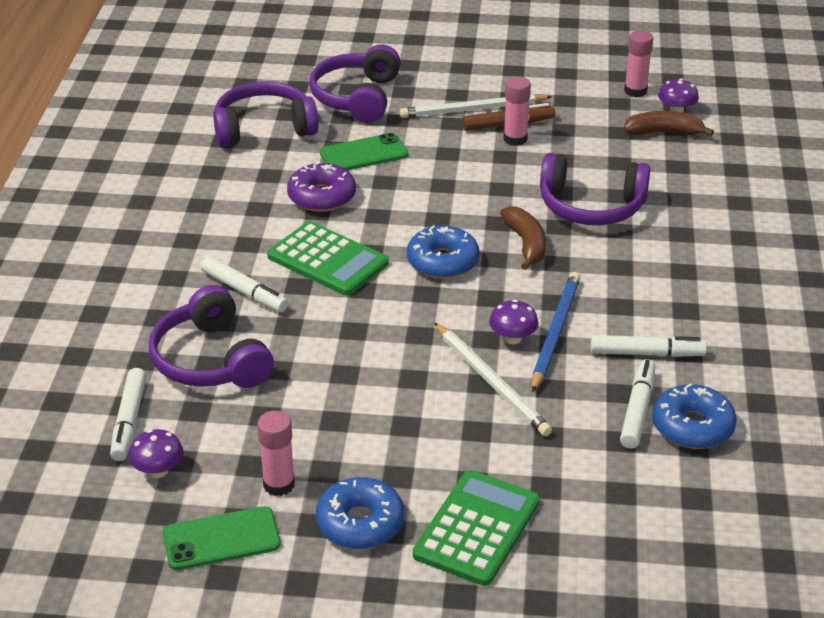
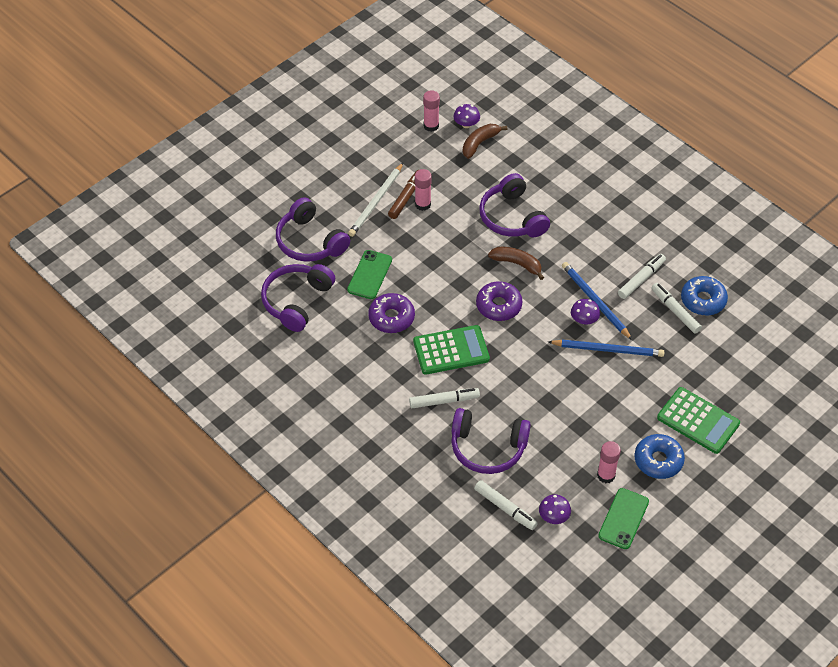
camera: 50 degrees left, 15 degrees up
(442, 261) = (498, 306): blue donut -> purple donut
(476, 528) = (698, 421): green calculator -> green calculator turned 150 degrees clockwise
(491, 382) = (608, 350): white pencil -> blue pencil
(591, 206) = (512, 217): purple headphones -> purple headphones turned 105 degrees clockwise

